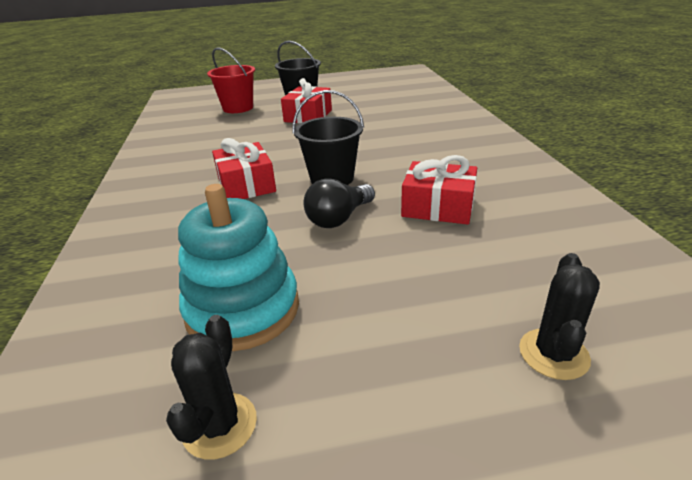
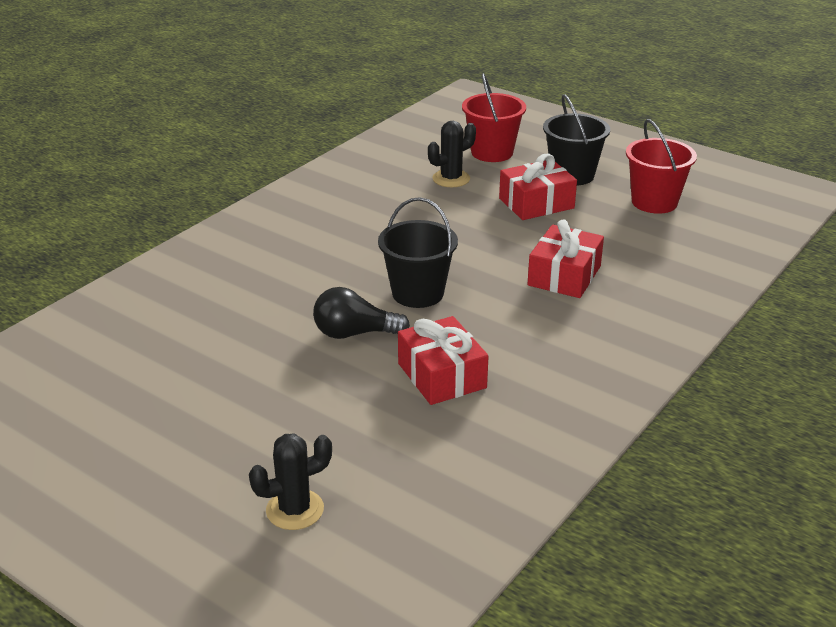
camera: 45 degrees right, 0 degrees up
(220, 425) = (97, 406): black cactus -> black cactus (451, 179)
(243, 309) = (193, 355): turquoise stacking toy -> none
(246, 185) = (347, 257): red gift -> red gift (564, 275)
(362, 94) = (654, 202): none -> red bucket

